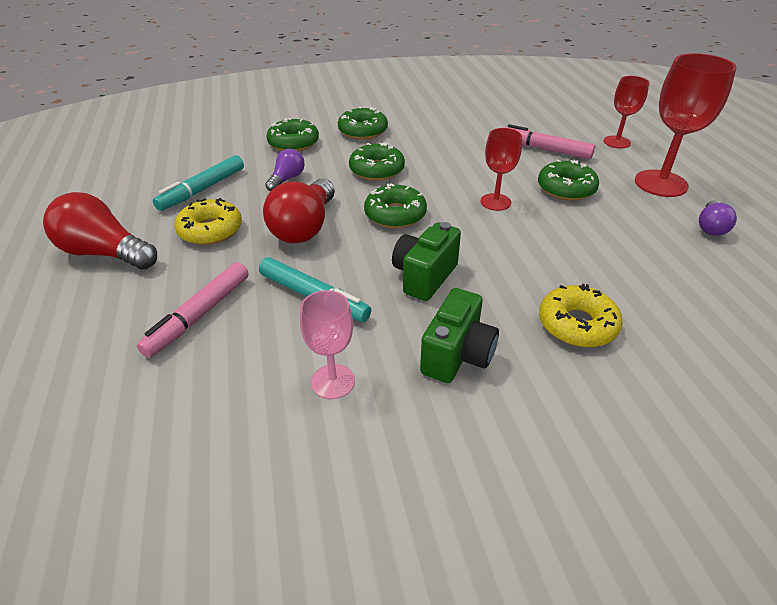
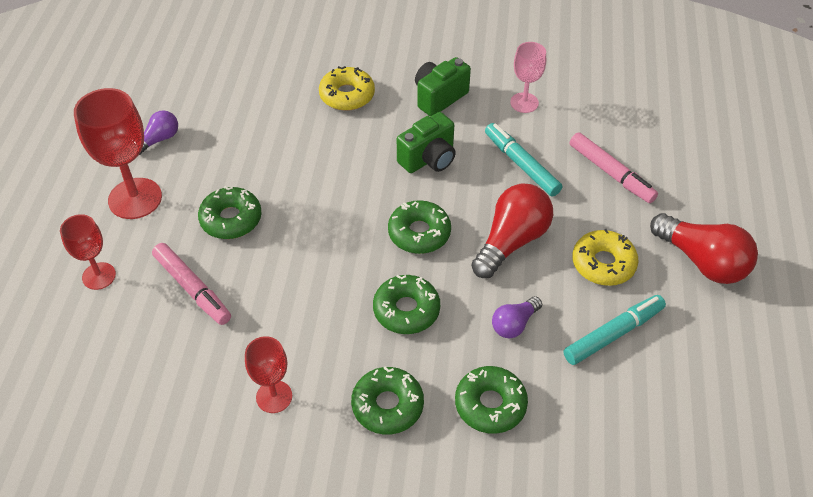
camera: 160 degrees left, 10 degrees up
(200, 315) = (610, 173): pink marker -> pink marker turned 90 degrees clockwise
(495, 202) = (314, 221): red goblet -> red goblet (274, 397)

